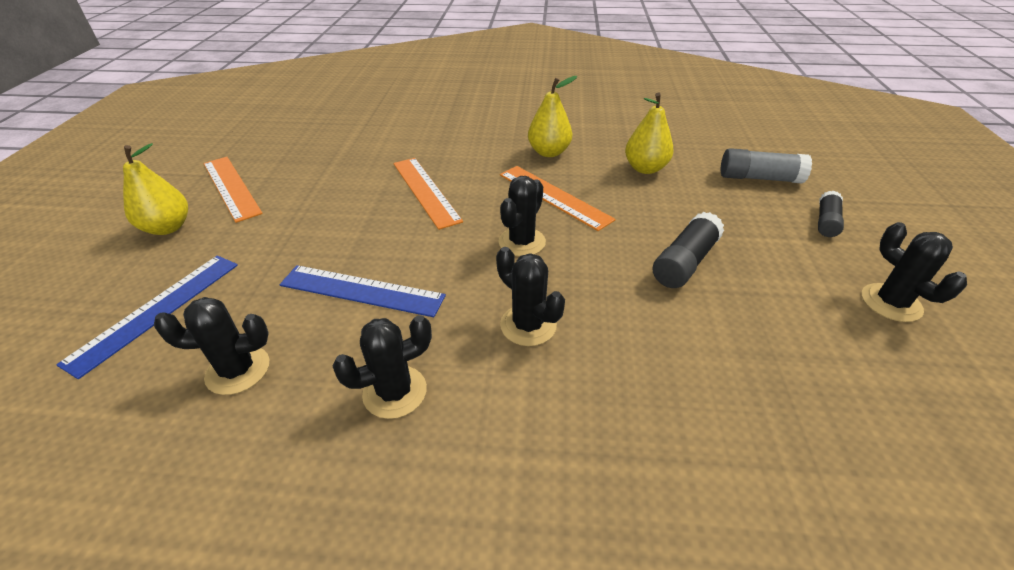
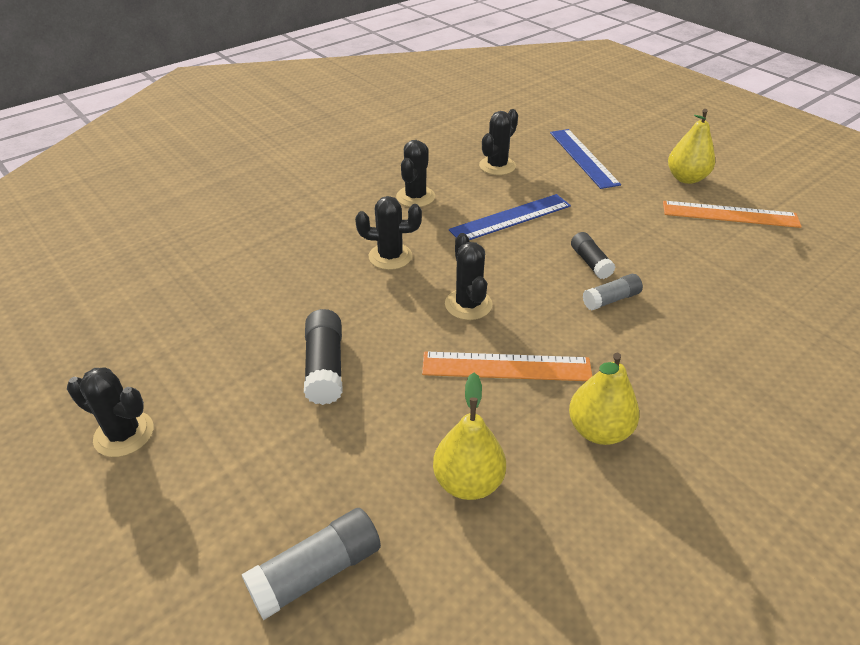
camera: 135 degrees right, 0 degrees up
(425, 191) = (611, 299): orange ruler -> grey glue stick
(826, 222) = (202, 526): black glue stick -> black glue stick (590, 262)

